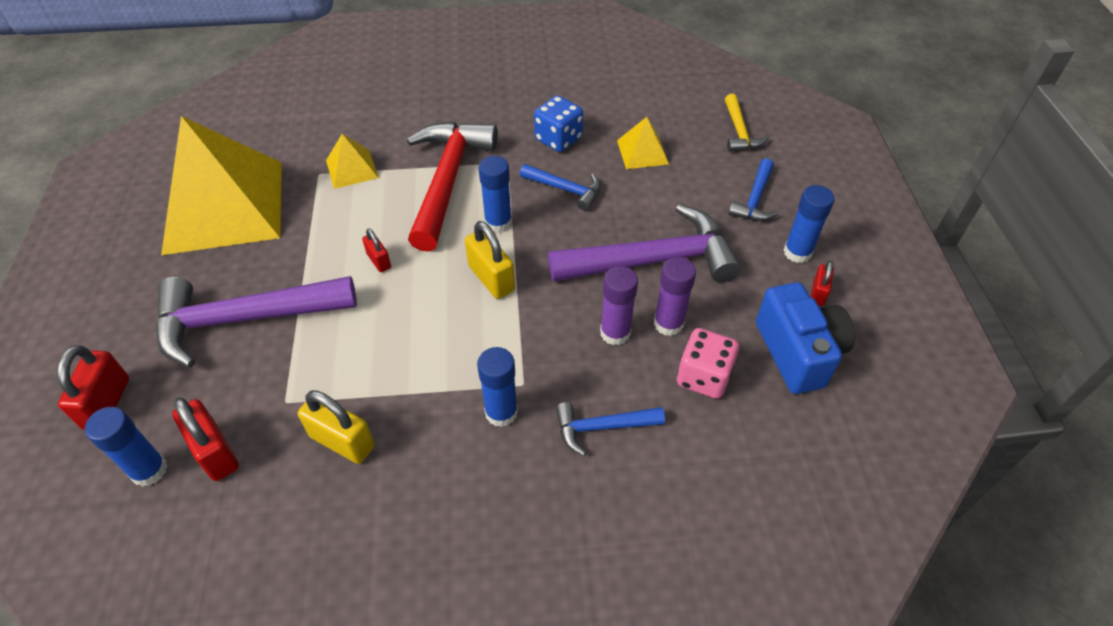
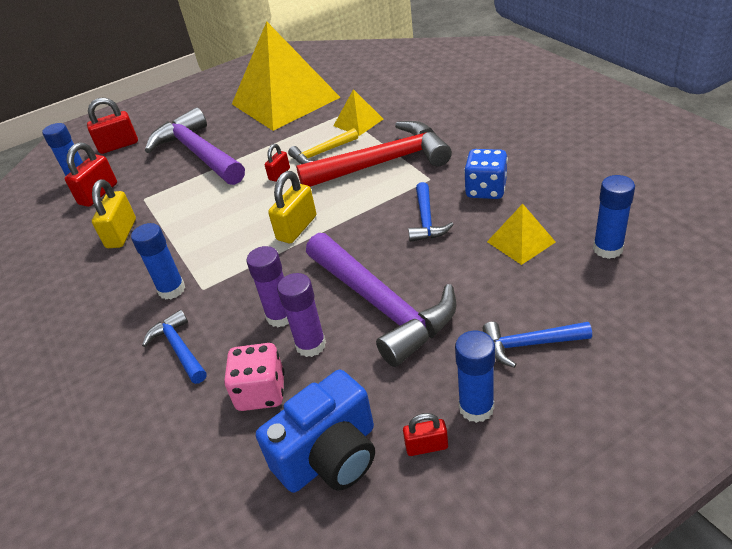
camera: 70 degrees right, 10 degrees down
(498, 223) = (357, 205): blue glue stick -> blue glue stick (607, 249)
(739, 132) = (628, 294): yellow hammer -> yellow hammer (321, 153)

